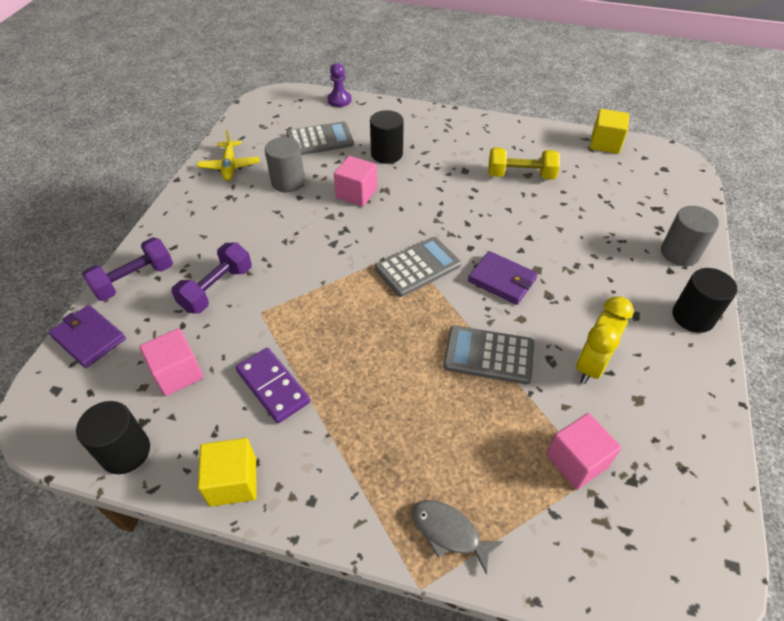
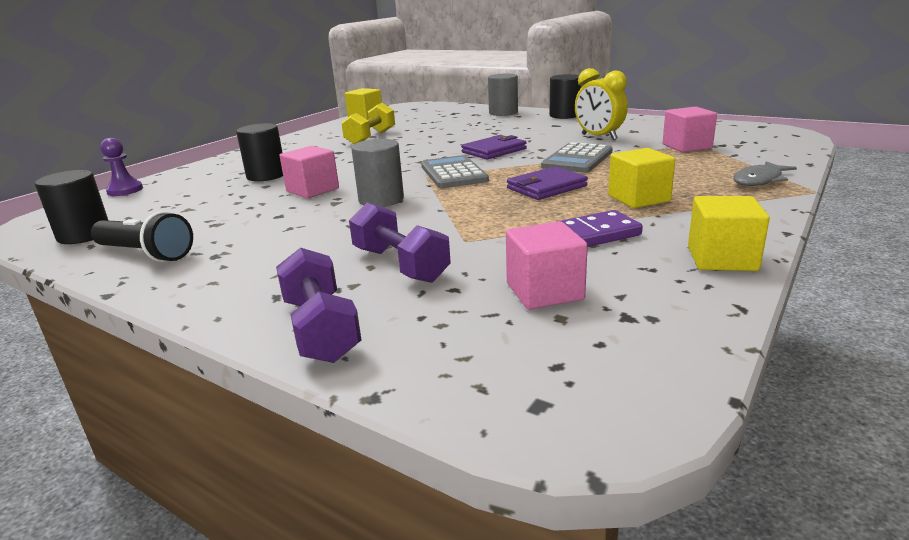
camera: 70 degrees left, 25 degrees down
(89, 338) = (428, 371): purple wallet -> purple wallet (546, 187)
(125, 452) = (680, 328): black cylinder -> black cylinder (84, 235)
(229, 166) = (145, 254): yellow plane -> black flashlight
(288, 182) = (240, 220): grey cylinder -> grey cylinder (381, 200)
(320, 140) = (185, 202): grey calculator -> none
(369, 418) = (638, 198): none -> yellow cube

